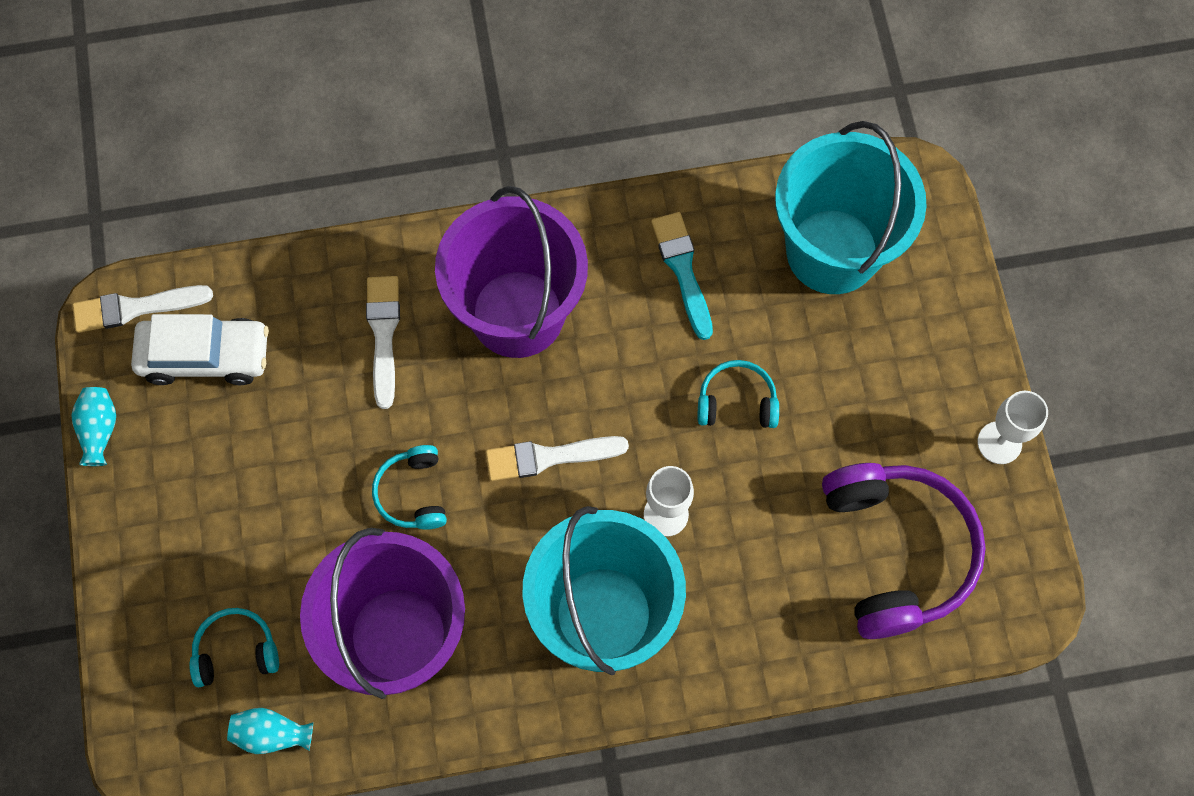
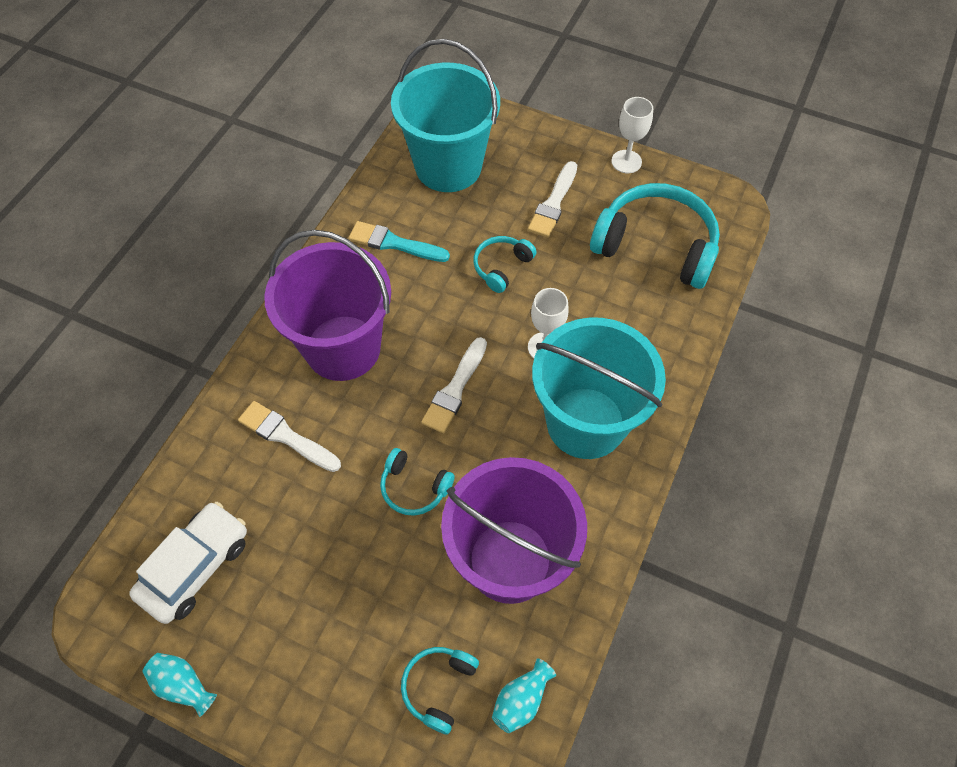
camera: 55 degrees left, 10 degrees down
(135, 308) = (113, 595): white brush -> white brush (553, 203)
(895, 551) = (655, 246): purple headphones -> turquoise headphones

